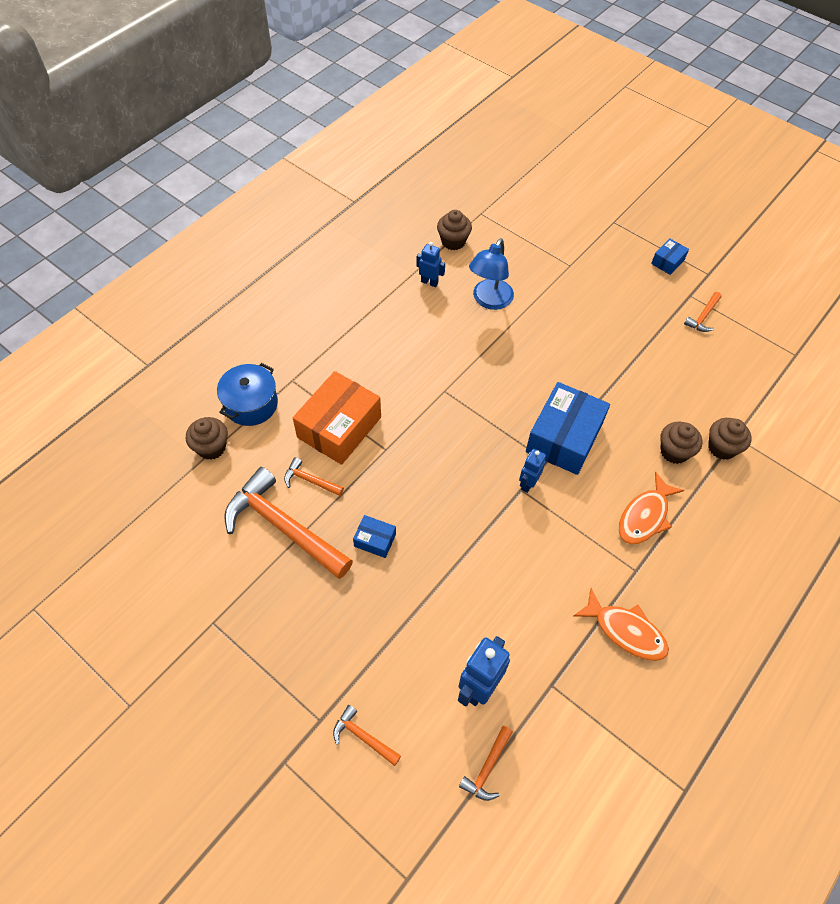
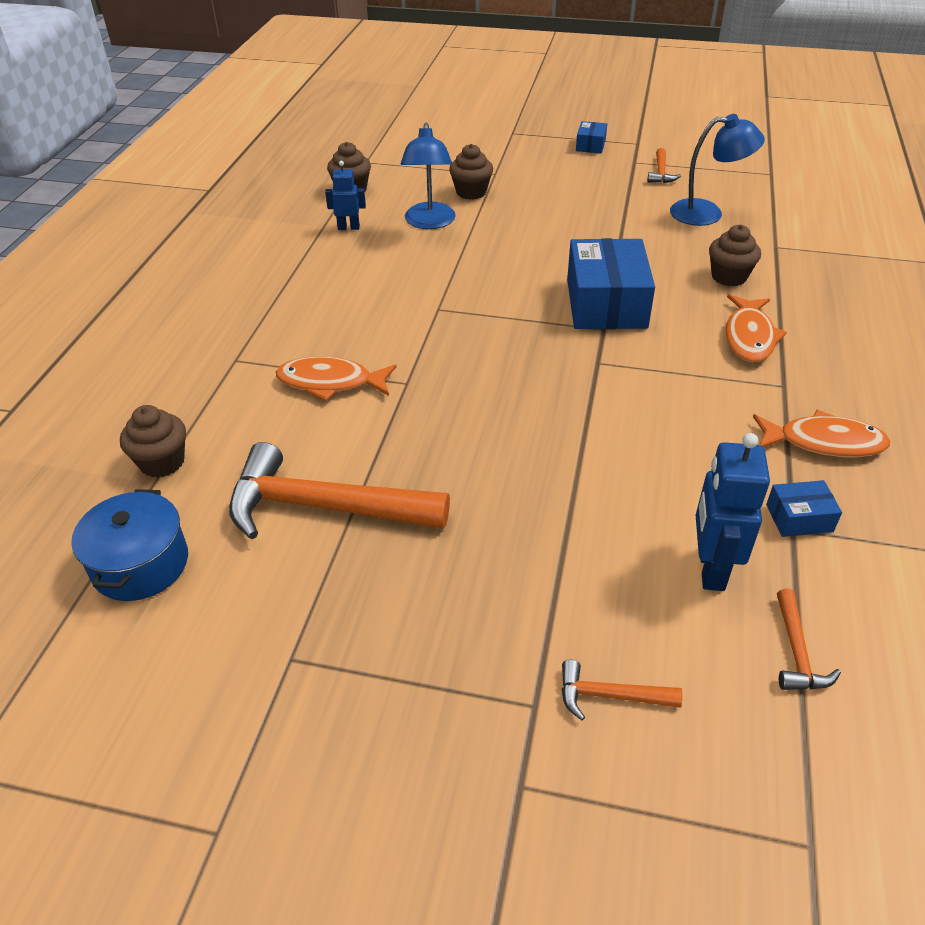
camera: 25 degrees left, 15 degrees down
(251, 404) = (192, 400): blue pot -> blue pot (140, 564)
(310, 480) = (328, 446): orange hammer -> none
(339, 427) = (330, 382): orange box -> orange fish
(375, 540) = (459, 474): blue box -> blue box (799, 518)
(528, 484) = (600, 355): blue robot -> none
(707, 378) = (707, 213): none -> blue lamp
(722, 447) = (771, 258): brown cupcake -> brown cupcake (471, 192)

